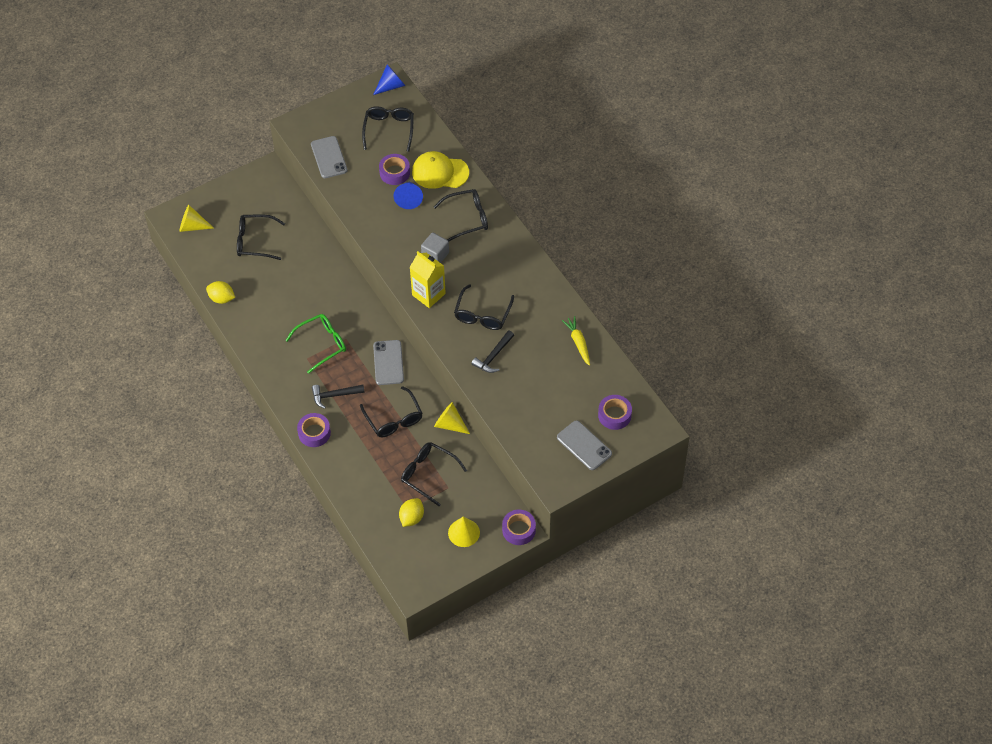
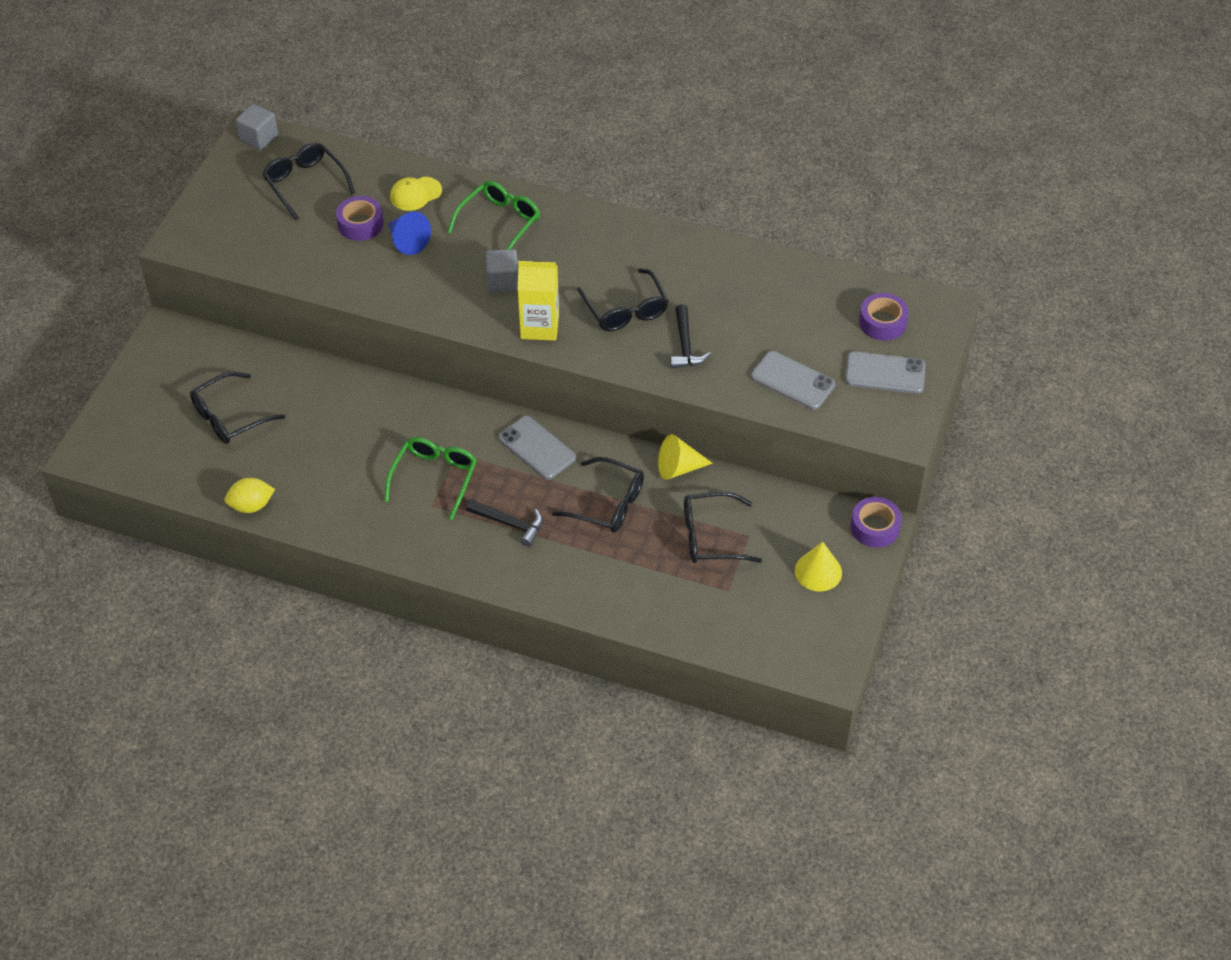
camera: 40 degrees left, 5 degrees down
(192, 226) = (127, 448): yellow cone -> none
(314, 433) = (528, 581): purple tape -> none
(329, 157) = (259, 253): grey phone -> grey phone (792, 381)
(334, 395) = (509, 524): black hammer -> black hammer turned 105 degrees counterclockwise
(391, 86) = (259, 137): blue cone -> grey cube
(412, 518) = (742, 596): yellow lemon -> none
(440, 172) = (415, 194): yellow cap -> yellow cap, size x0.63
(467, 218) = (500, 223): black glasses -> green glasses
(578, 343) = (763, 274): yellow carrot -> none

